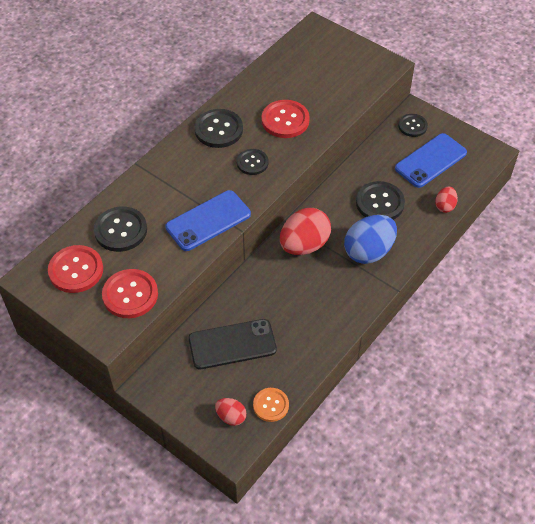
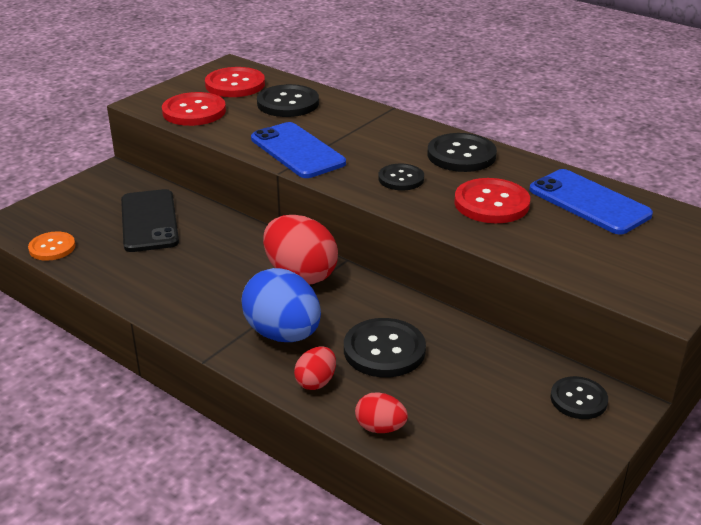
camera: 90 degrees right, 20 degrees down
(231, 417) = (49, 221): red egg -> red egg (316, 382)
(430, 161) = (492, 417): blue phone -> blue phone (589, 202)

